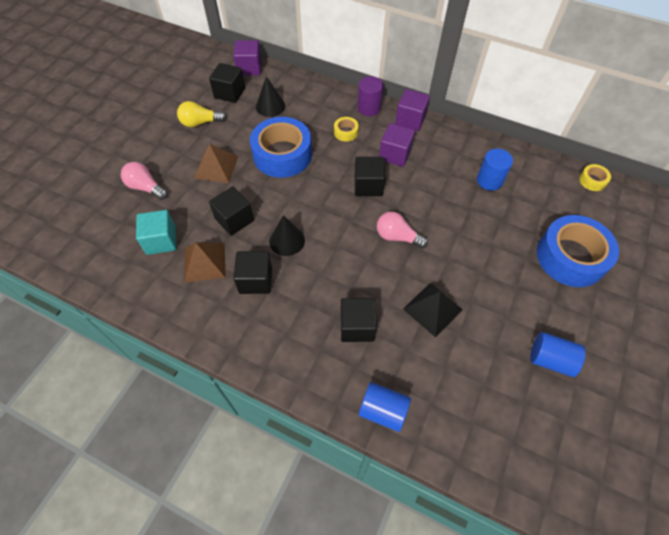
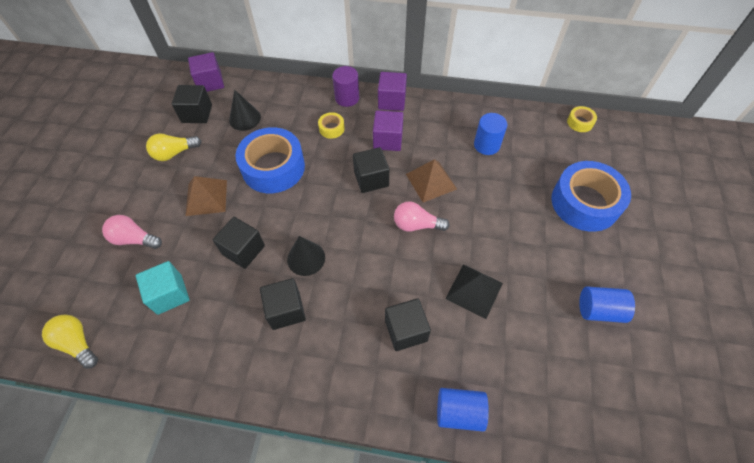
camera: 15 degrees left, 0 degrees up
(76, 260) = (77, 343): none -> yellow light bulb
(204, 262) = (225, 305): brown pyramid -> brown pyramid (431, 181)

